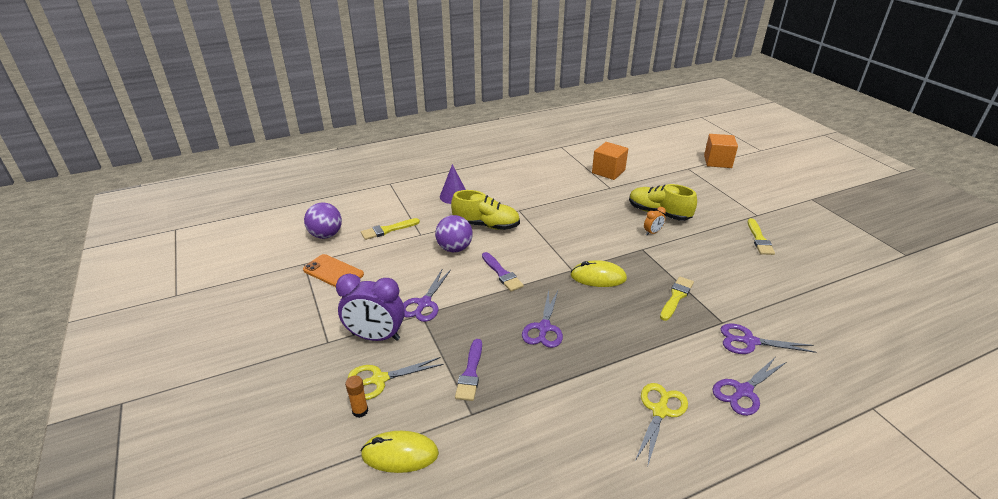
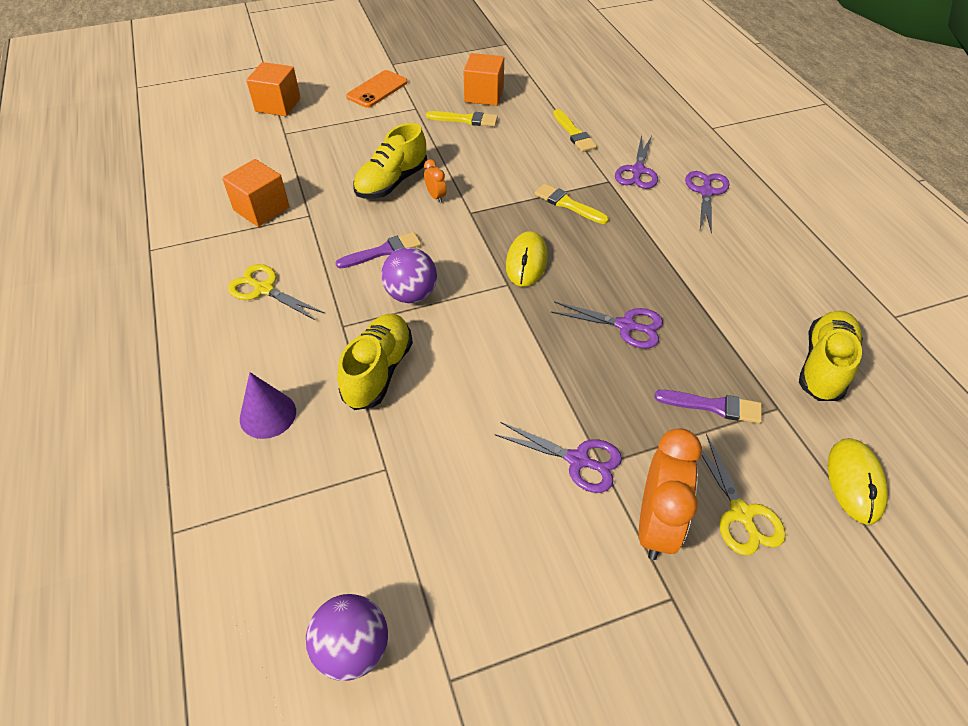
camera: 85 degrees left, 15 degrees up
(333, 272) = (486, 614): orange phone -> orange phone (377, 89)
(360, 411) = (800, 534): orange glue stick -> none
(375, 337) = (656, 525): purple clock -> orange clock
(388, 230) = (359, 525): yellow brush -> yellow brush (574, 133)
(454, 248) = (438, 417): purple ball -> purple ball (411, 294)
(502, 274) = (511, 360): purple brush -> purple brush (383, 251)
(521, 455) = (823, 366): none -> yellow shoe
(660, 411) = (742, 252): yellow scissors -> yellow scissors (264, 289)
(743, 391) = (706, 192): purple scissors -> purple scissors turned 135 degrees counterclockwise
(804, 246) = (484, 95): none -> orange cube

